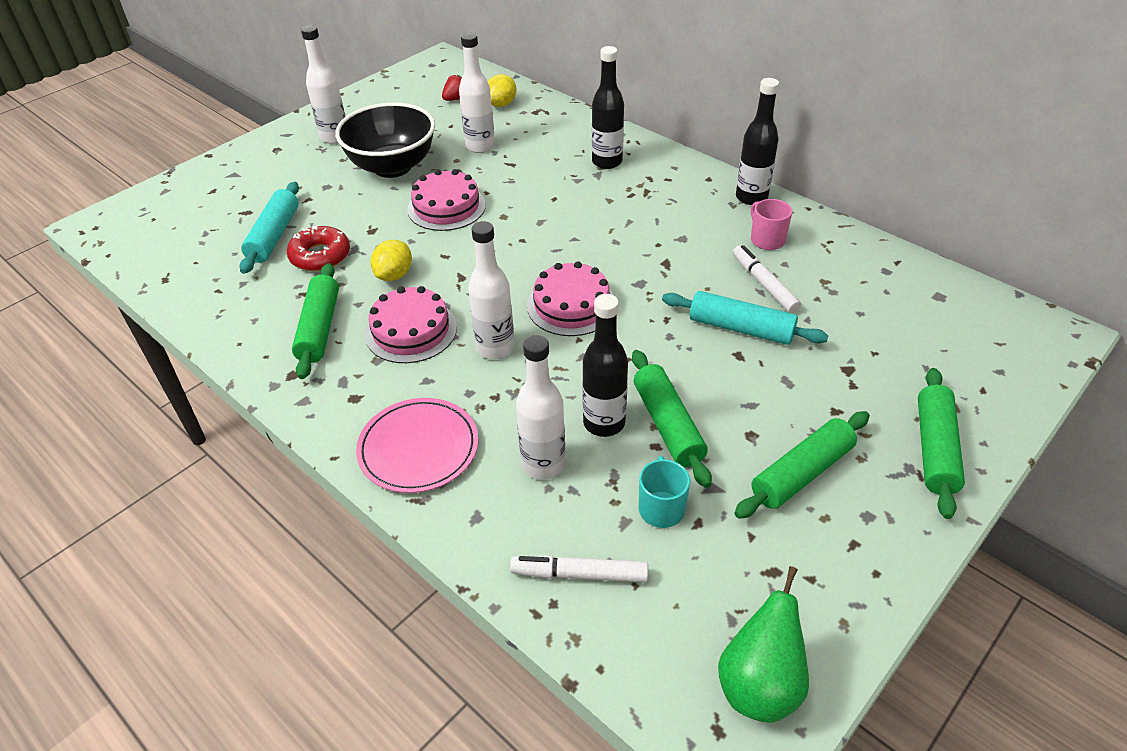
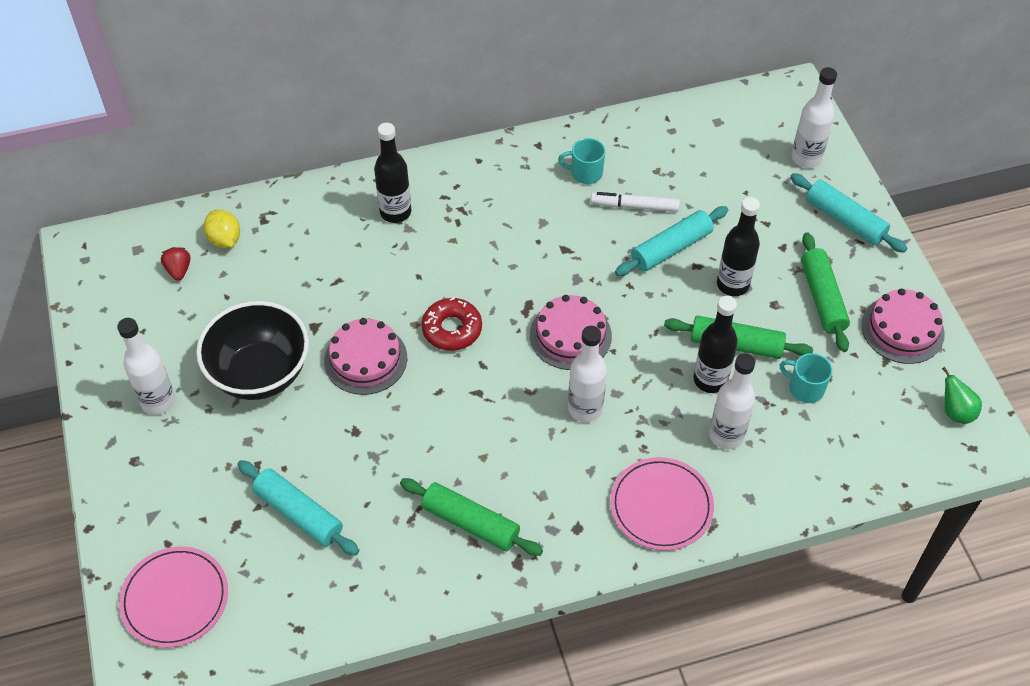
camera: 60 degrees left, 10 degrees up
(166, 212) = (175, 598): none -> pink plate
(320, 256) = (363, 486): red donut -> red donut (452, 329)
(394, 275) = (437, 439): yellow lemon -> none
(411, 331) = (522, 457): pink cake -> pink cake (902, 329)
(480, 146) = (286, 290): white bottle -> white bottle (806, 158)
(579, 574) = (831, 461): white marker -> none
(751, 197) = (526, 149): black bottle -> black bottle (732, 284)
(759, 685) = (955, 412): green pear -> green pear, size x0.64
(766, 239) = (585, 173): pink mug -> turquoise mug
(935, 449) = (845, 220): green rolling pin -> turquoise rolling pin

